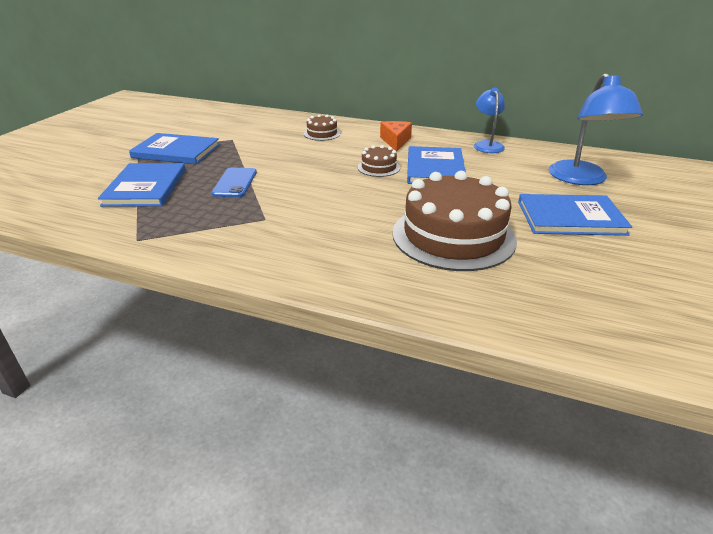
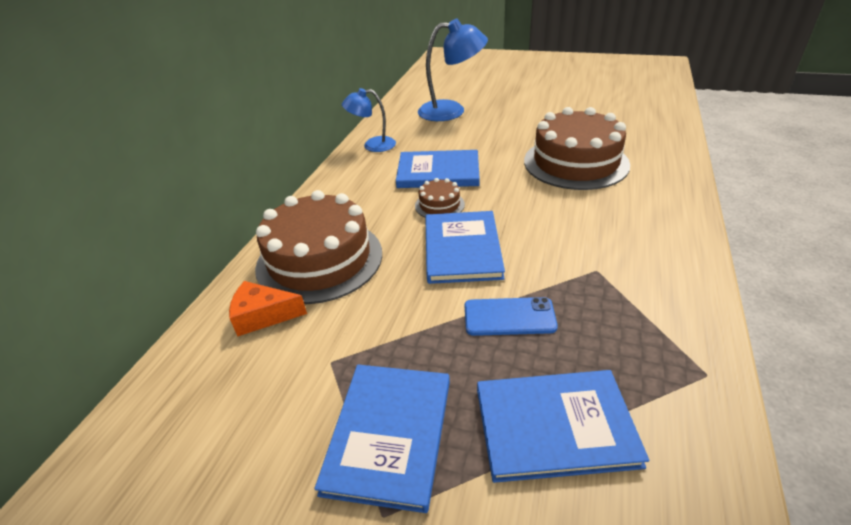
camera: 90 degrees left, 5 degrees up
(322, 133) = (319, 259): brown cake -> brown cake, size x2.24
(395, 141) = (357, 198): orange cheese -> orange cheese (263, 316)
(570, 218) = (523, 119): blue book -> blue book (462, 249)

